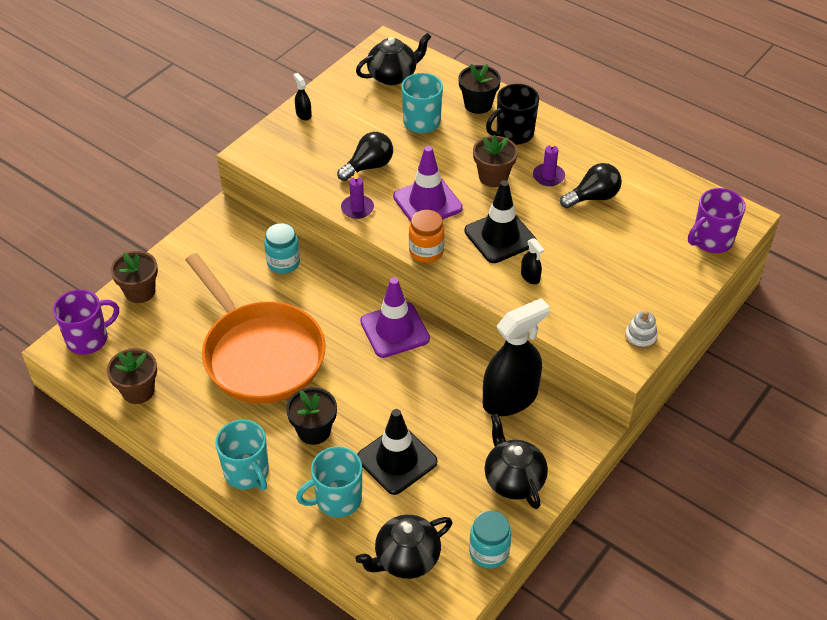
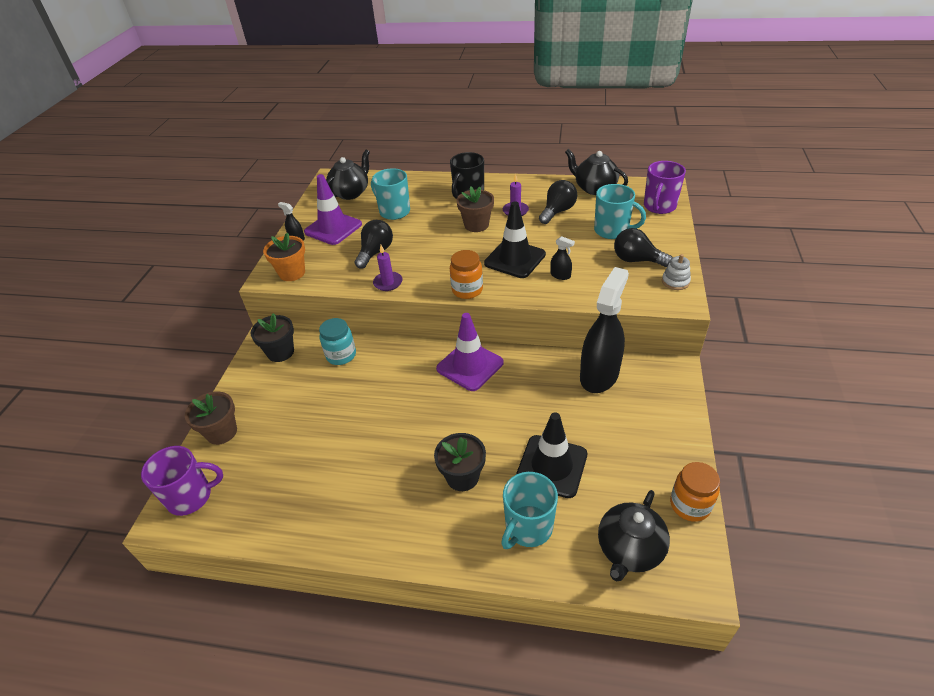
camera: 25 degrees left, 5 degrees down
(88, 339) = (191, 496): purple mug -> purple mug turned 45 degrees clockwise
(138, 391) = (270, 522): brown flower pot -> none
(247, 473) = (428, 546): turquoise mug -> turquoise mug (612, 231)
(260, 354) = (368, 434): orange pan -> none
(275, 156) = (292, 273): none -> orange flower pot
(427, 202) = (441, 258): purple traffic cone -> purple traffic cone (333, 228)
(478, 104) = (428, 188): black flower pot -> black flower pot (280, 352)
(489, 552) = (690, 505): turquoise jar -> orange jar
(513, 479) = (655, 435): black teapot -> black teapot (594, 188)
(624, 295) = (636, 260): none -> black light bulb

